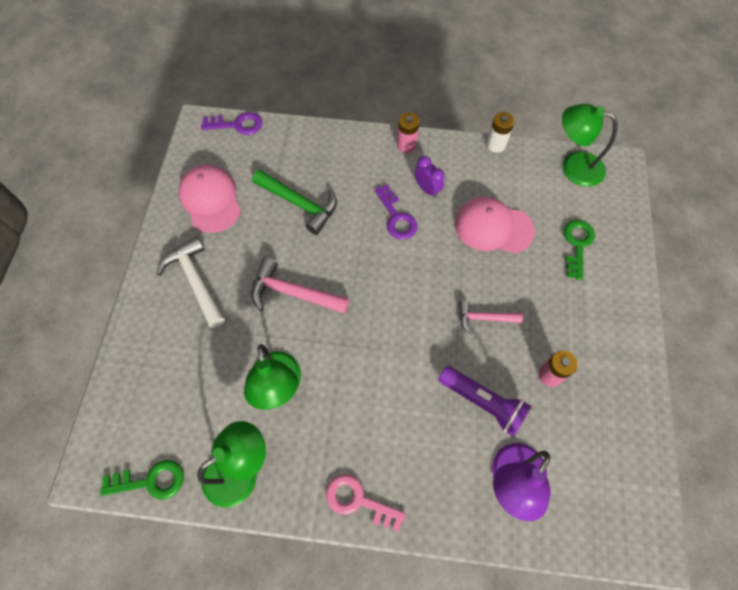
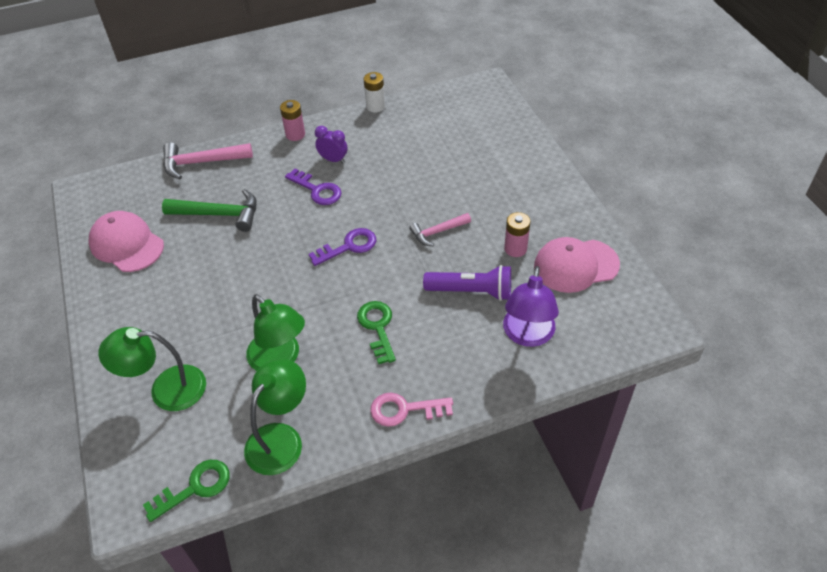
camera: 25 degrees left, 15 degrees down
(195, 281) = (148, 313): white hammer -> none
(237, 125) = (120, 176): purple key -> purple key (348, 246)
(293, 293) = (252, 283): pink hammer -> pink hammer (201, 162)
(493, 227) = (407, 165): pink cap -> pink cap (575, 265)
(573, 166) = (450, 98): green lamp -> green lamp (166, 389)
(577, 245) = (485, 151): green key -> green key (377, 327)

